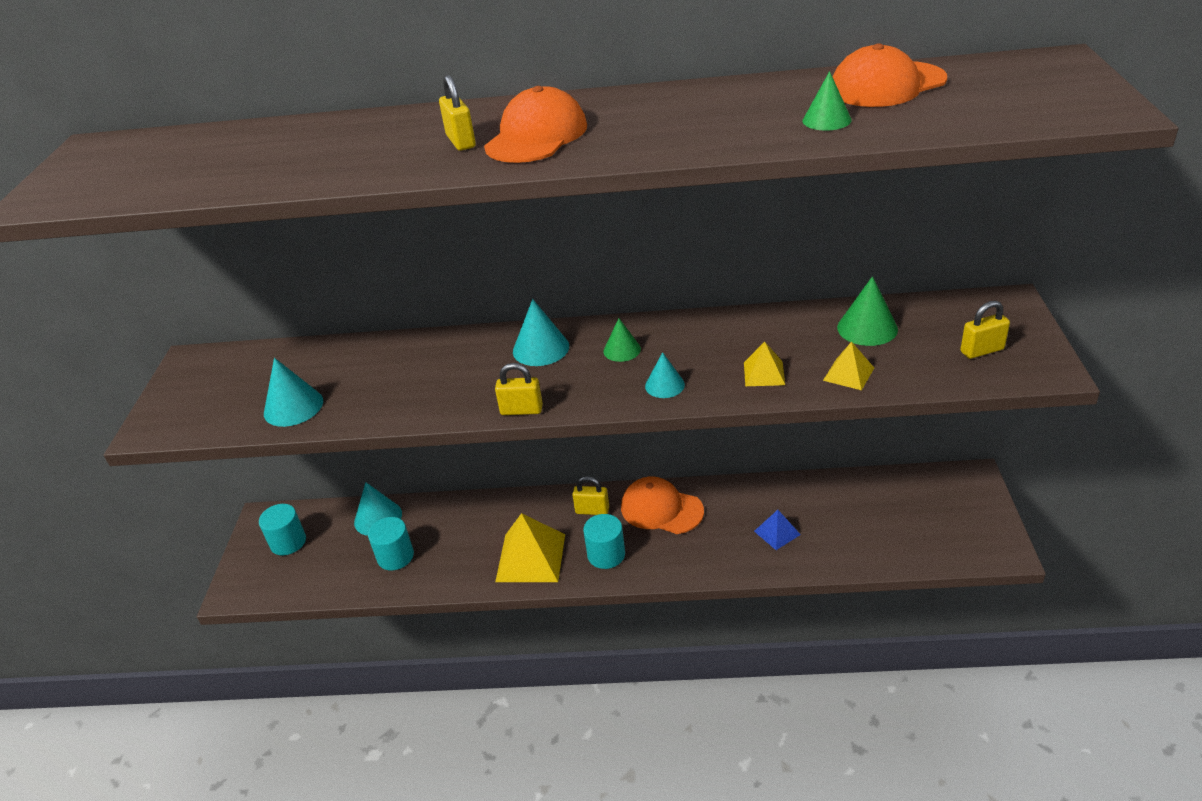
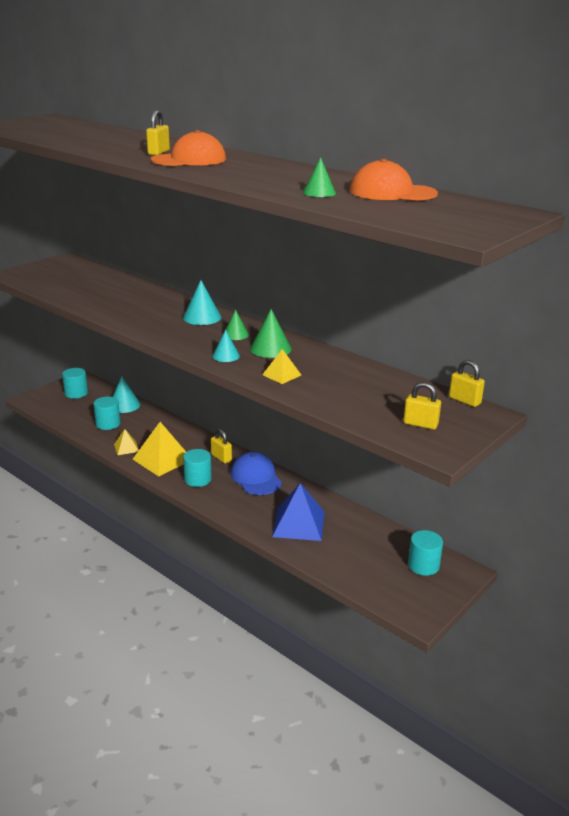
camera: 35 degrees right, 10 degrees down
(293, 407) = (69, 290): turquoise cone -> none
(521, 410) = (148, 334): yellow padlock -> yellow padlock (464, 400)
(661, 509) = (256, 477): orange cap -> blue cap
(777, 532) = (299, 524): blue pyramid -> blue pyramid, size x1.92
(848, 374) = (323, 396): yellow pyramid -> yellow pyramid (126, 448)
(867, 328) = (376, 384): green cone -> green cone (270, 348)
(936, 496) = (423, 565): none -> turquoise cylinder

